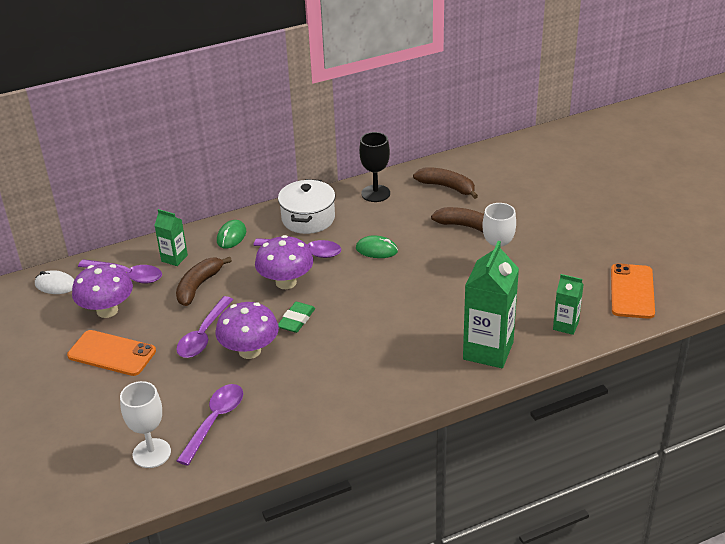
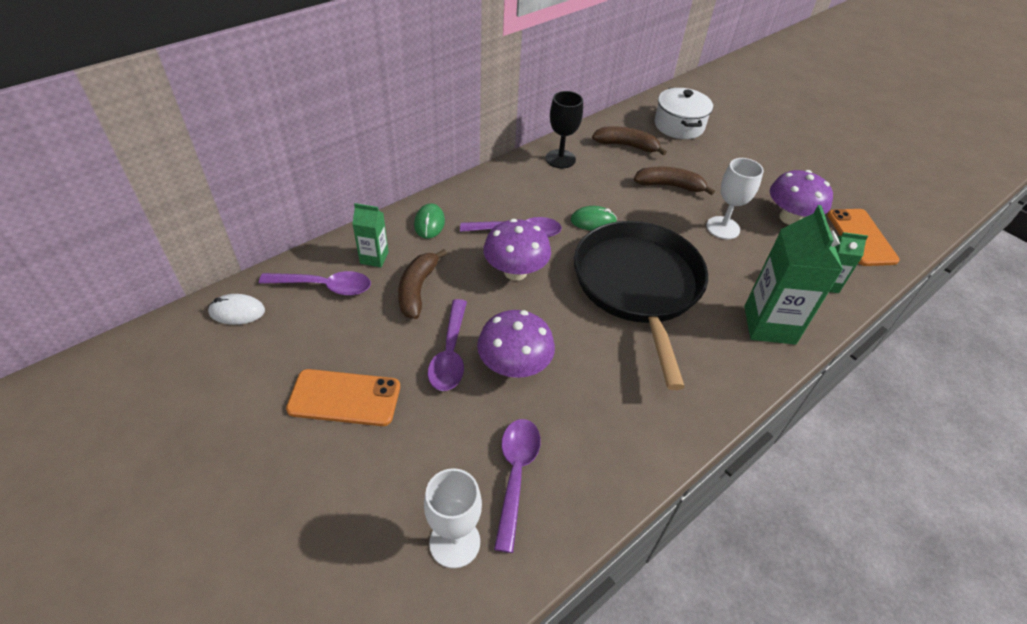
camera: 20 degrees left, 10 degrees up
(107, 310) = (317, 338): purple mushroom -> purple mushroom (790, 218)
(296, 320) = (549, 317): green eraser -> none
(308, 219) = (504, 193): white pot -> white pot (679, 126)
(387, 306) = (638, 286): none -> black pan

